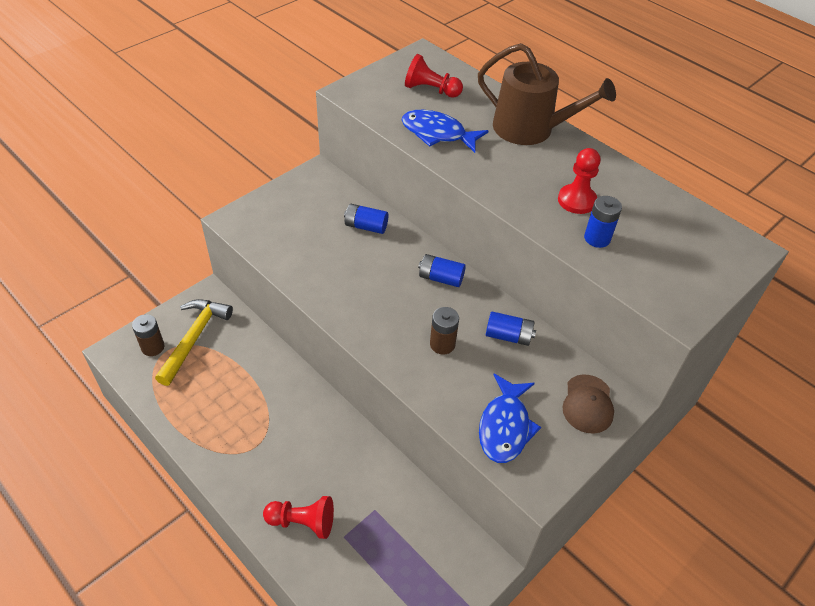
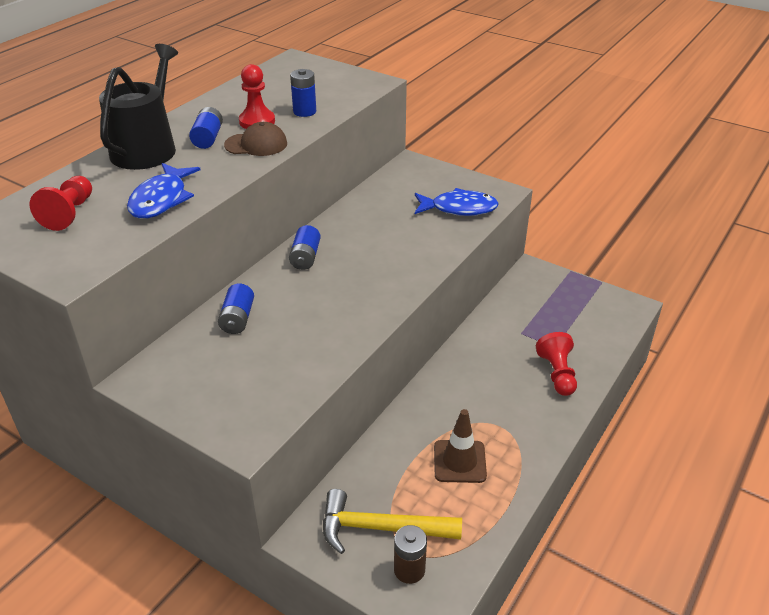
camera: 100 degrees left, 10 degrees down
(231, 403) = (459, 461): none -> brown traffic cone
(442, 344) = (389, 247): brown battery -> none
(508, 336) = (365, 214): blue battery -> blue battery (208, 138)
(530, 129) = (147, 148): brown watering can -> black watering can
(588, 404) = (418, 175): brown cap -> brown cap (256, 144)

